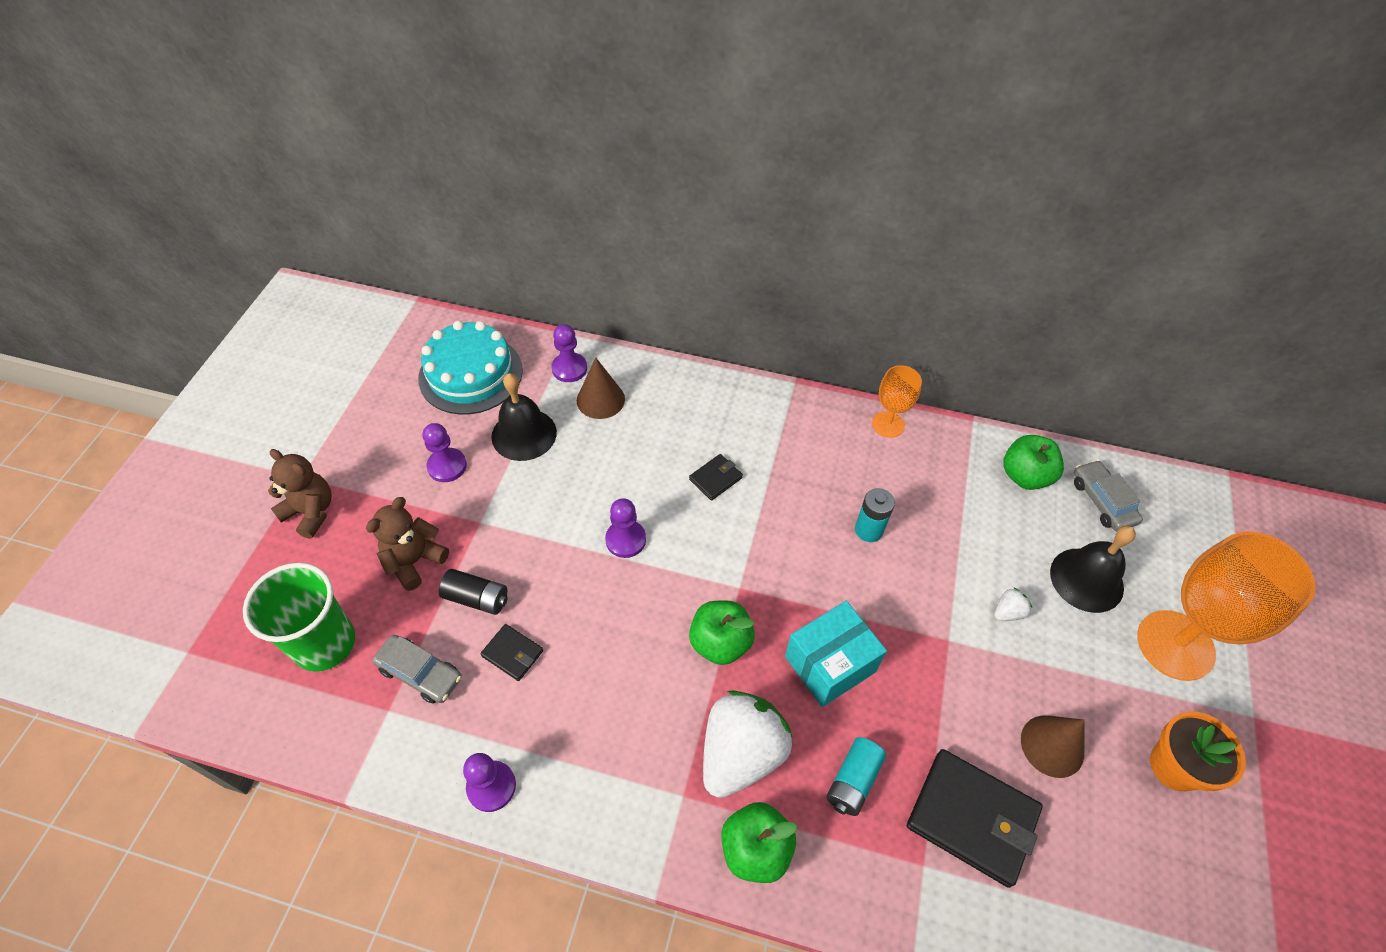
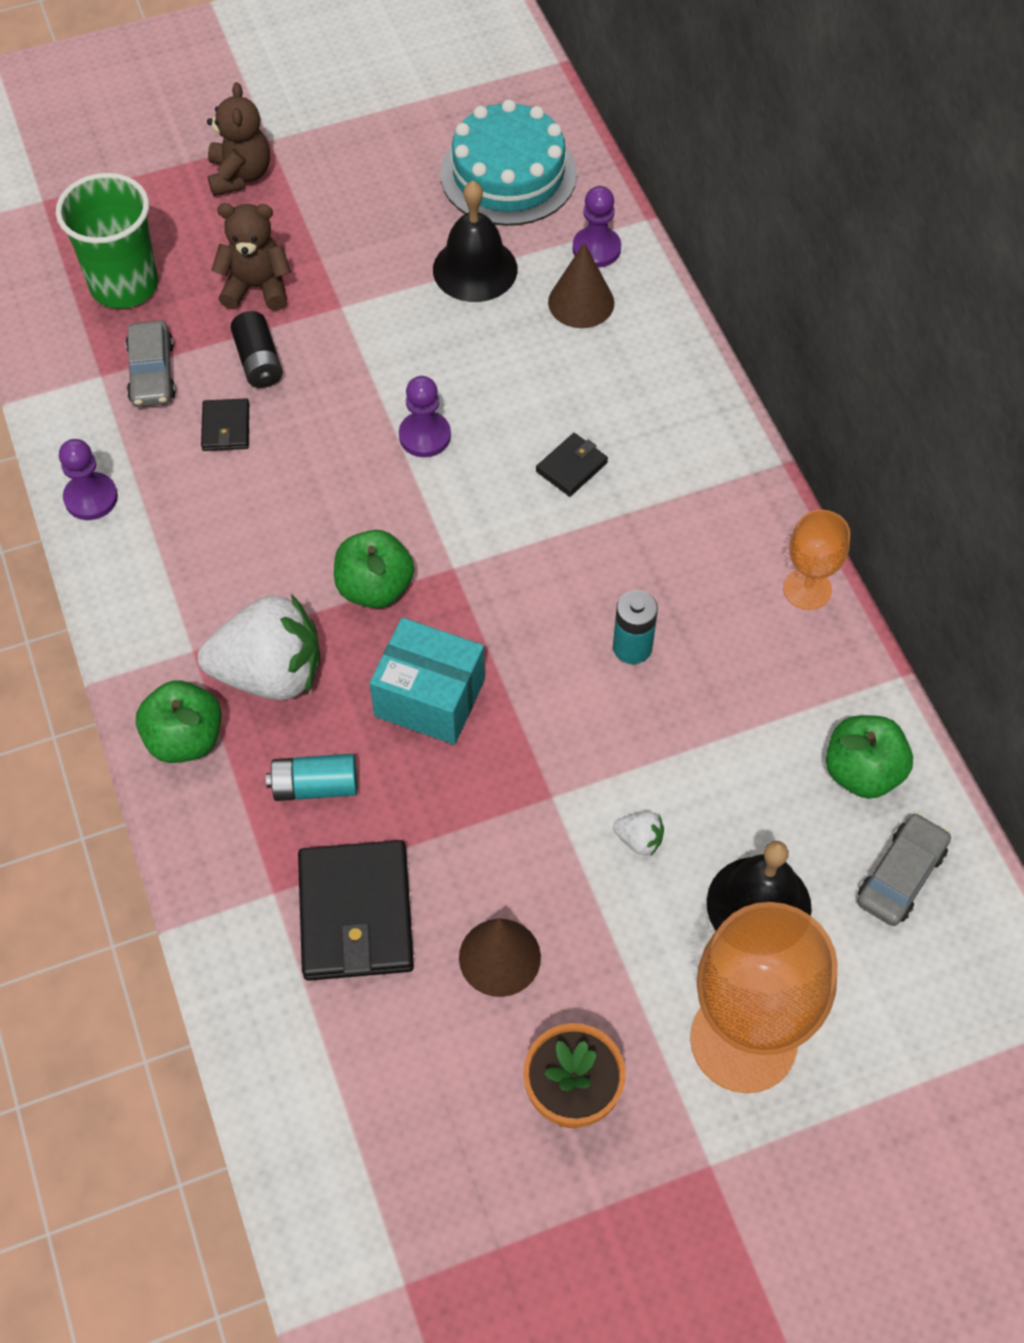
camera: 55 degrees right, 5 degrees up
(447, 466) = (380, 236): purple pawn -> none
(715, 479) = (572, 467): black wallet -> black wallet turned 60 degrees counterclockwise

